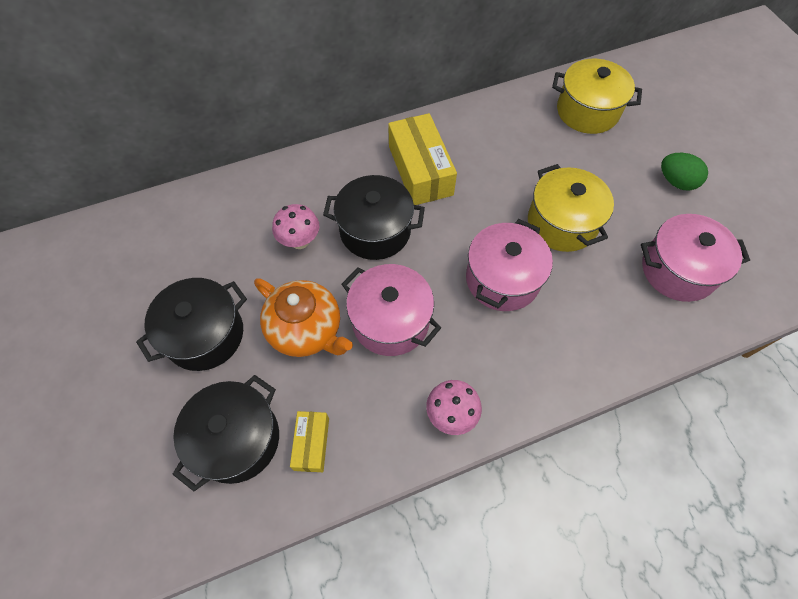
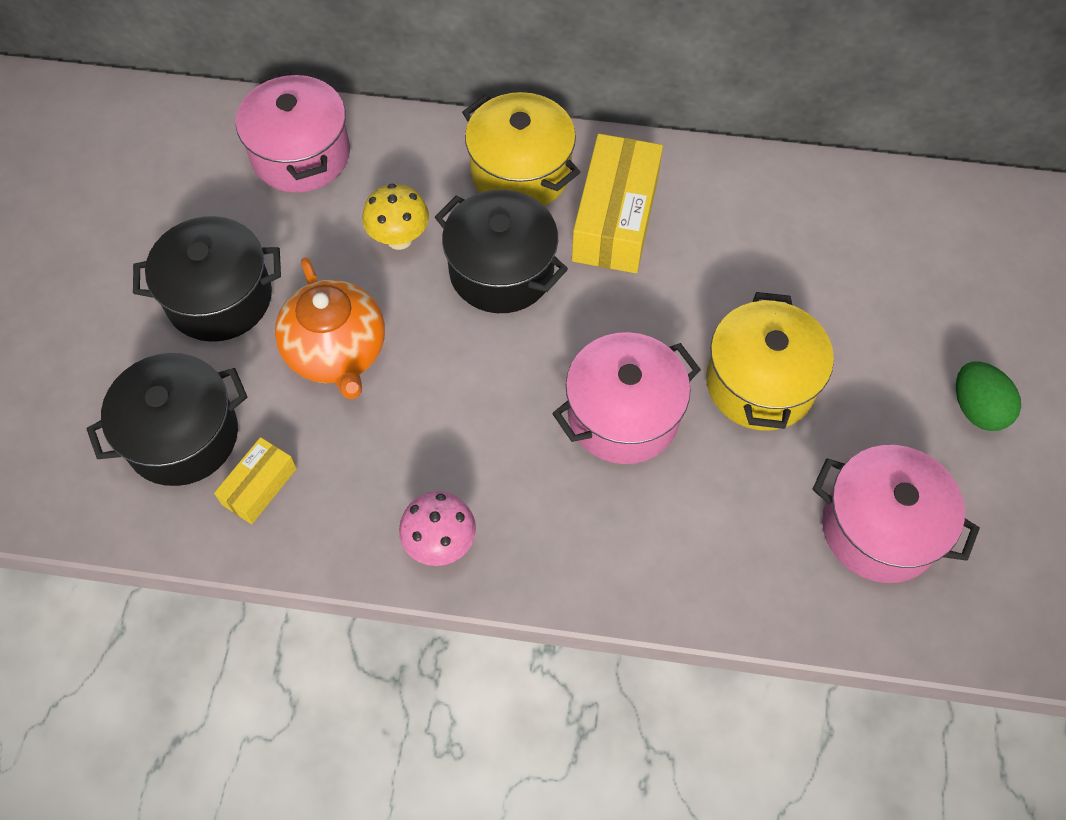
camera: 30 degrees right, 0 degrees up
(300, 241) = (399, 239): pink mushroom -> yellow mushroom
(390, 321) = (444, 394): pink pot -> pink pot (301, 155)
(587, 111) = (919, 245): yellow pot -> yellow pot (520, 172)

